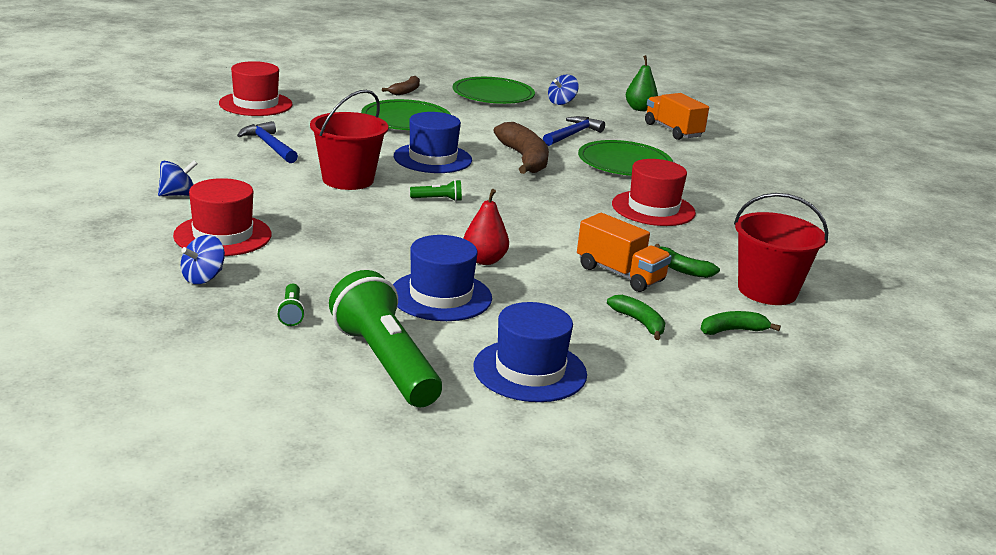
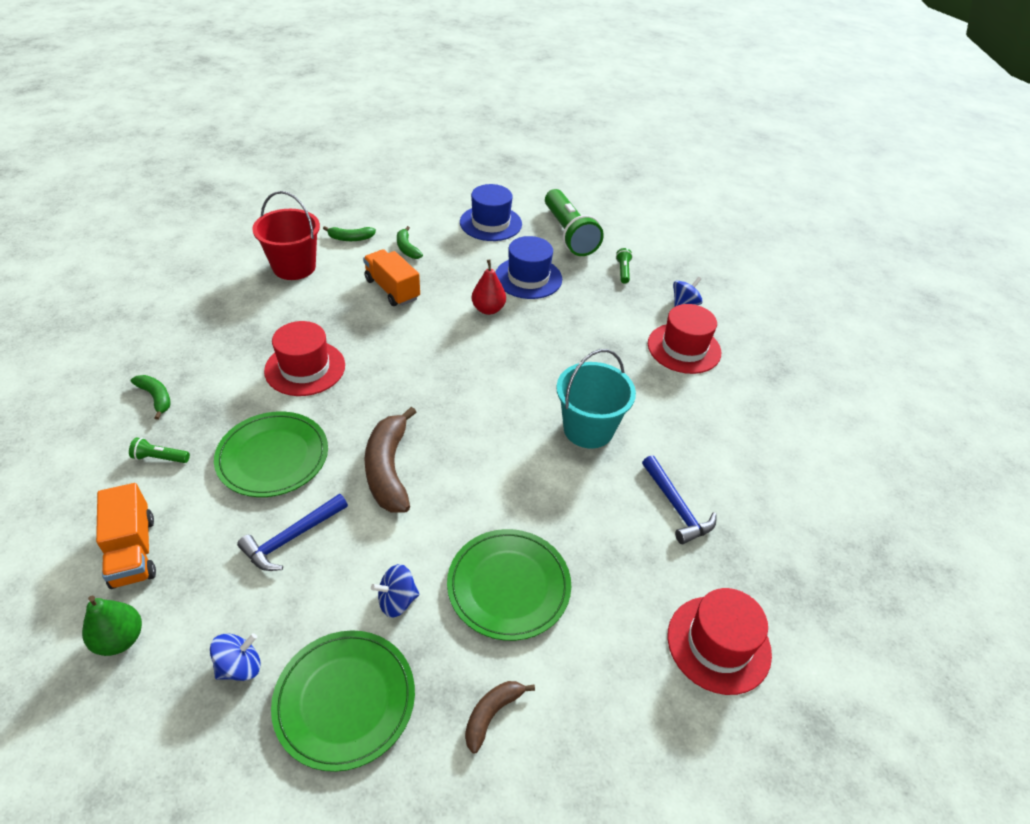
camera: 170 degrees left, 20 degrees up
(178, 195) = (737, 407): blue spinning top -> blue spinning top (397, 601)
(348, 179) = (588, 429): red bucket -> turquoise bucket
(432, 158) = (494, 472): blue hat -> none
(438, 199) = (506, 391): green flashlight -> green flashlight (160, 458)
(681, 269) = (341, 291): green banana -> green banana (156, 398)

